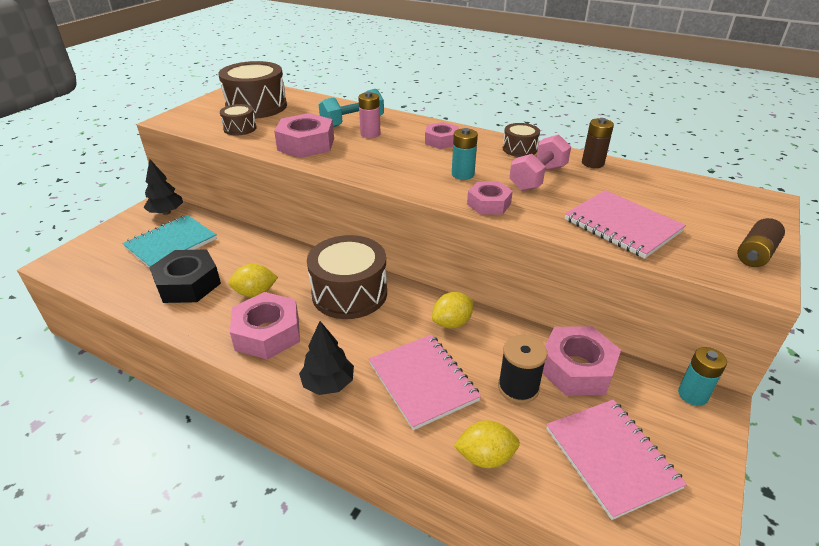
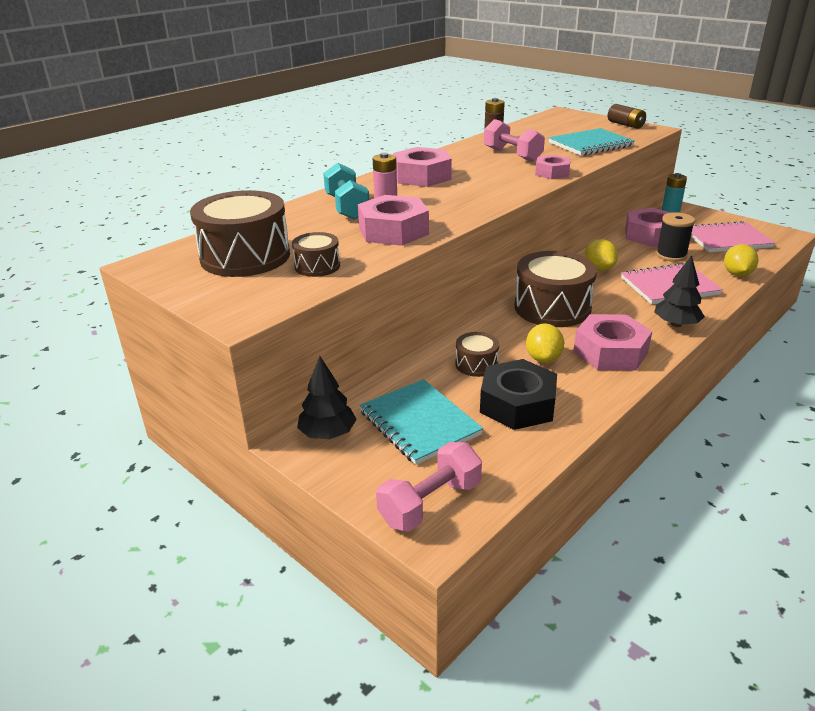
camera: 75 degrees left, 5 degrees down
(86, 258) = (430, 503): none -> pink dumbbell
(441, 141) = (422, 176): pink nut -> pink nut, size x1.62
(462, 174) = (497, 175): turquoise battery -> none
(519, 149) = (455, 154): brown drum -> brown drum (476, 364)
(622, 226) = (590, 144): pink notebook -> turquoise notebook

